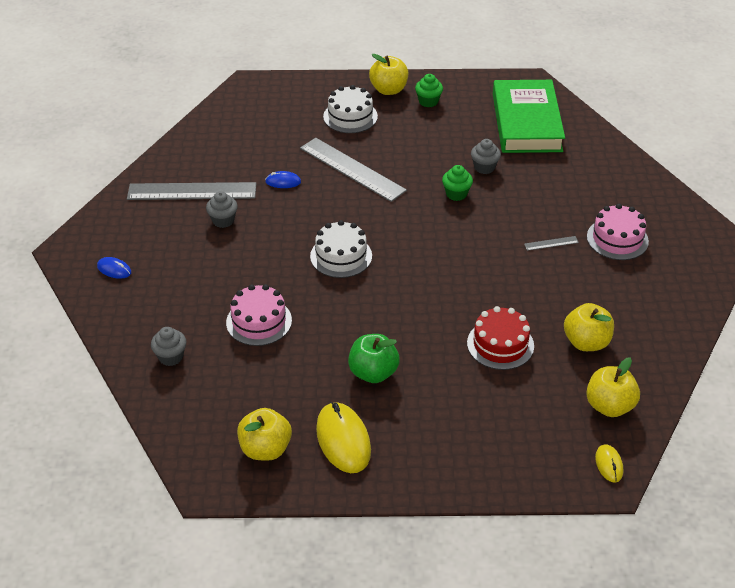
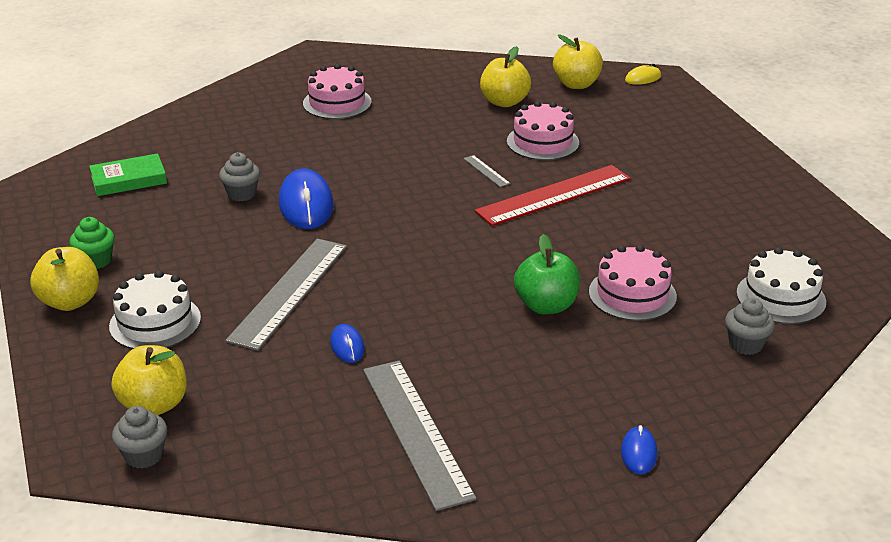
camera: 110 degrees left, 10 degrees down
(223, 221) = (466, 378): grey cupcake -> grey cupcake (144, 456)
(265, 449) = (802, 243): yellow apple -> yellow apple (154, 405)
(341, 256) = (474, 262): white cake -> white cake (780, 297)
(343, 440) = (745, 201): yellow mouse -> none
(373, 373) = (643, 203): green apple -> green apple (546, 305)
(409, 323) = (554, 195): none -> red ruler
(456, 194) = (306, 204): green cupcake -> blue mouse
(500, 344) = (542, 142): red cake -> pink cake
(526, 122) = (129, 180): green book -> green book, size x0.51
(551, 243) = (366, 135): grey ruler -> grey ruler (486, 171)

